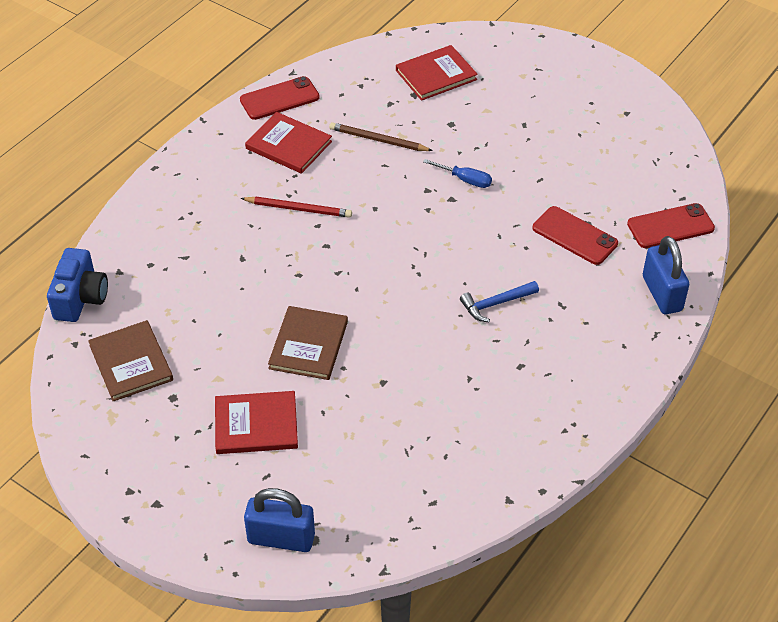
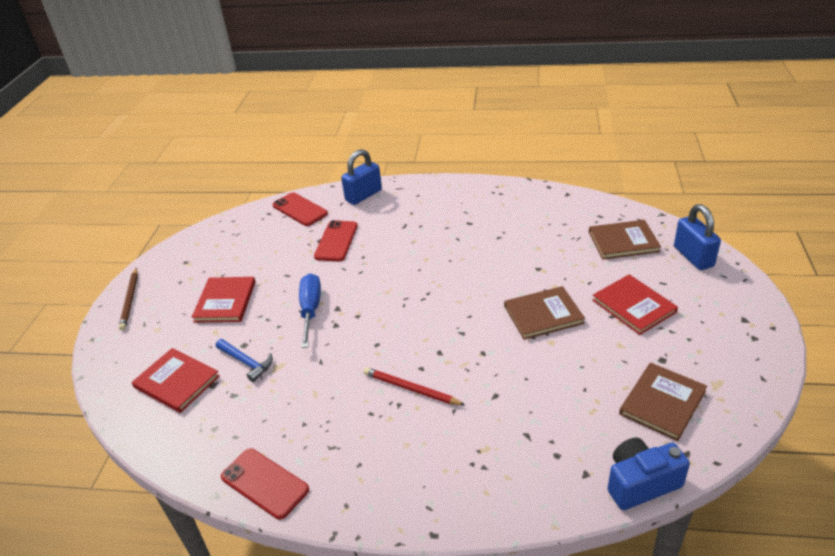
camera: 115 degrees left, 10 degrees down
(288, 145) = (332, 438): red book -> red book (225, 301)
(298, 209) = (411, 389): red pencil -> red pencil turned 45 degrees counterclockwise
(364, 490) = (623, 241): none -> brown book
(378, 140) = (290, 379): brown pencil -> brown pencil (130, 300)
(465, 180) = (310, 310): blue screwdriver -> blue screwdriver, size x1.56
(496, 304) = (426, 250): blue hammer -> blue hammer (246, 362)

